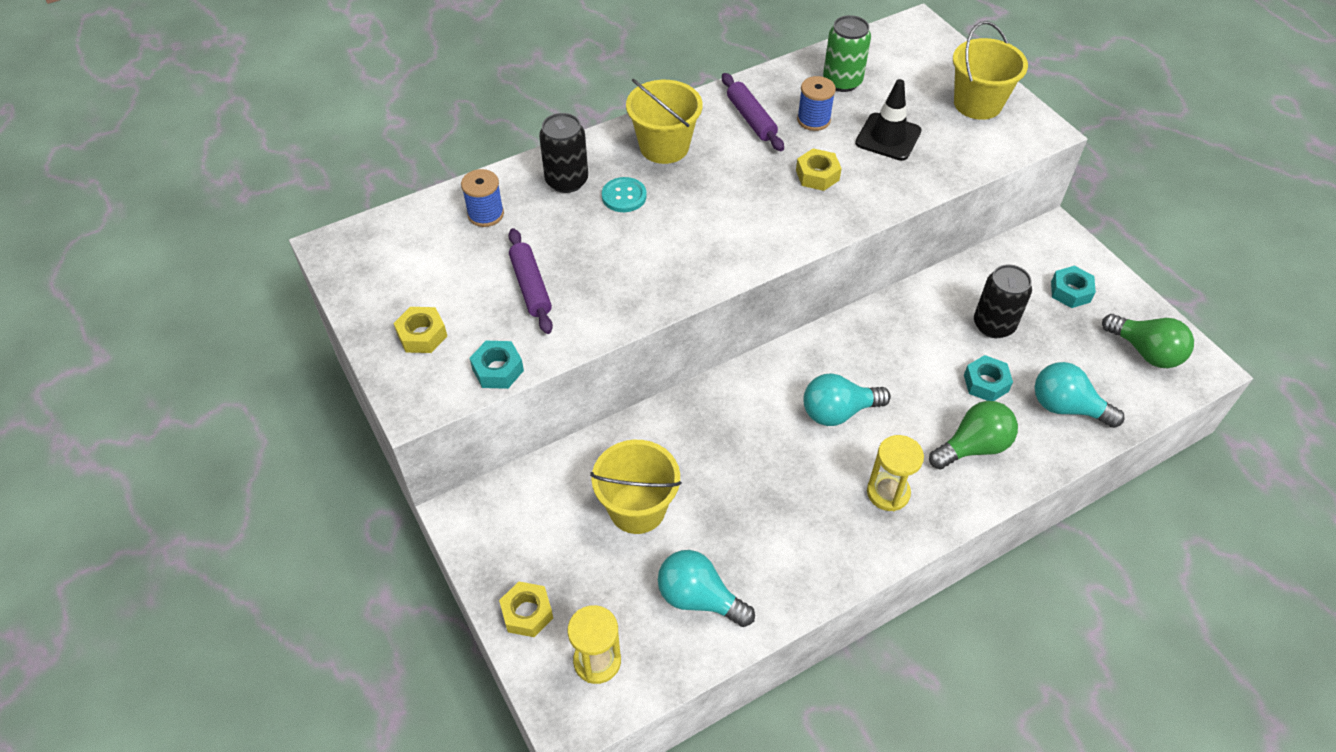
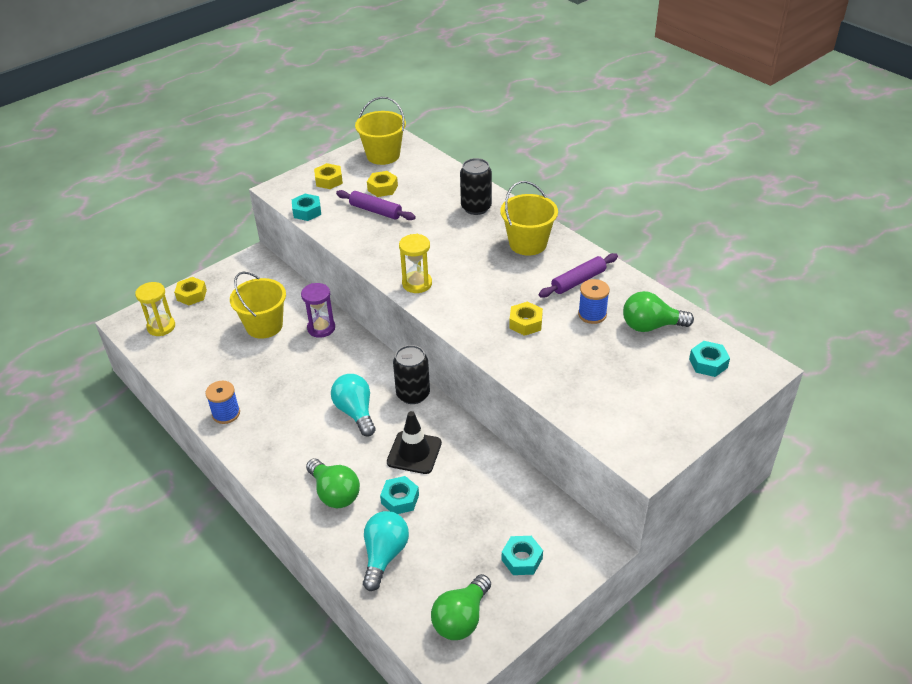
camera: 80 degrees right, 10 degrees down
(474, 272) = (382, 188): none -> yellow nut
(486, 214) = (434, 182): blue spool -> blue spool (226, 413)
(531, 287) = (375, 211): purple rolling pin -> purple rolling pin turned 60 degrees clockwise
(624, 196) = (469, 234): turquoise button -> none
(663, 436) = (321, 328): none -> purple hourglass
(699, 598) = (201, 362): turquoise light bulb -> none
(842, 81) = (651, 326): green can -> green light bulb
(888, 137) = (589, 359): black traffic cone -> black traffic cone (414, 452)
(888, 492) = (287, 445): yellow hourglass -> yellow hourglass (417, 283)
(906, 57) = (708, 363): none -> turquoise nut
(977, 104) = (662, 414): yellow bucket -> yellow bucket (383, 155)
(993, 325) = (465, 502): black can -> black can (413, 394)

